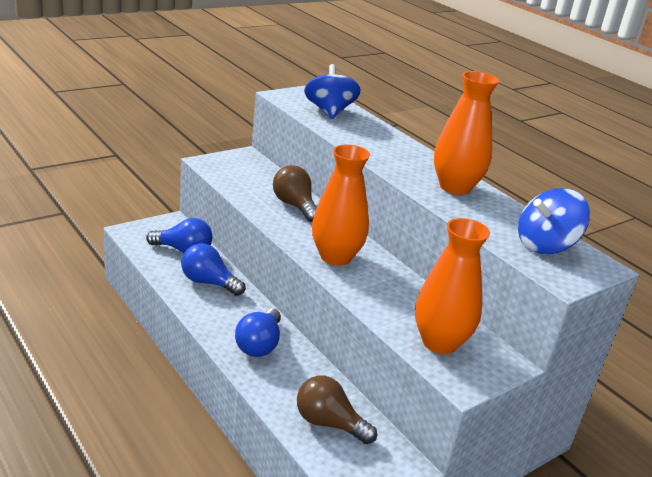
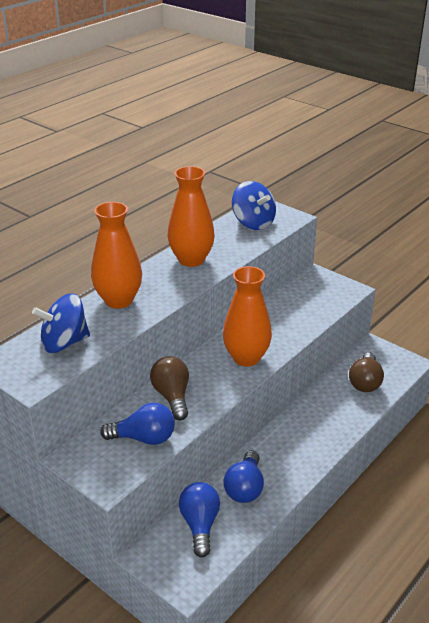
camera: 100 degrees left, 5 degrees up
(259, 345) = (310, 433): blue light bulb -> blue light bulb (144, 438)
(294, 205) = (172, 396): brown light bulb -> brown light bulb turned 120 degrees clockwise
(439, 342) = (318, 300): orange vase -> orange vase (118, 300)

